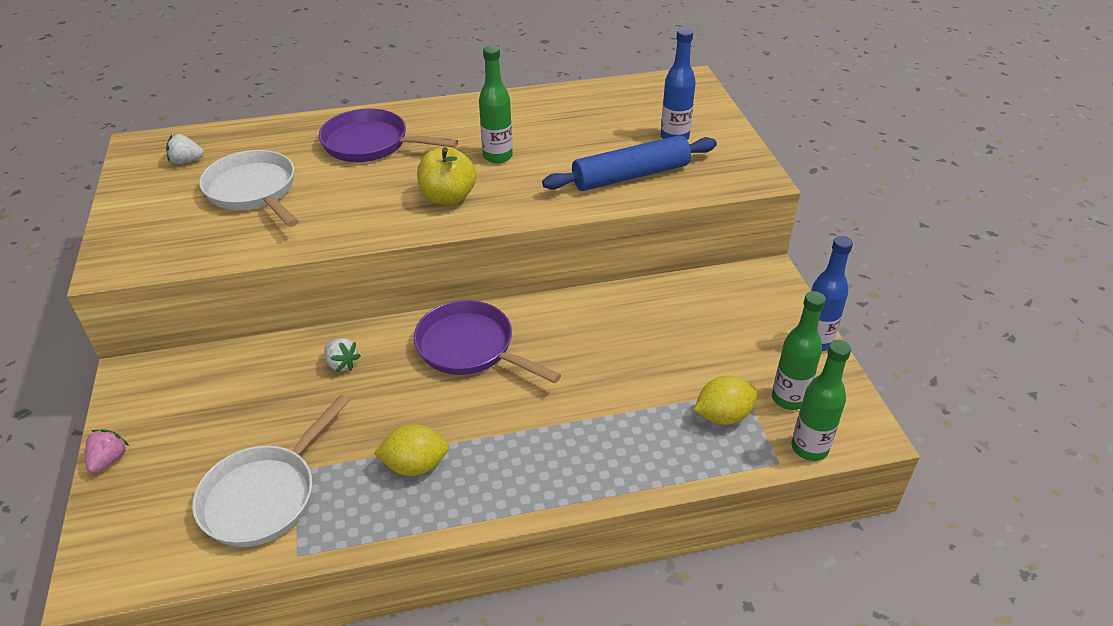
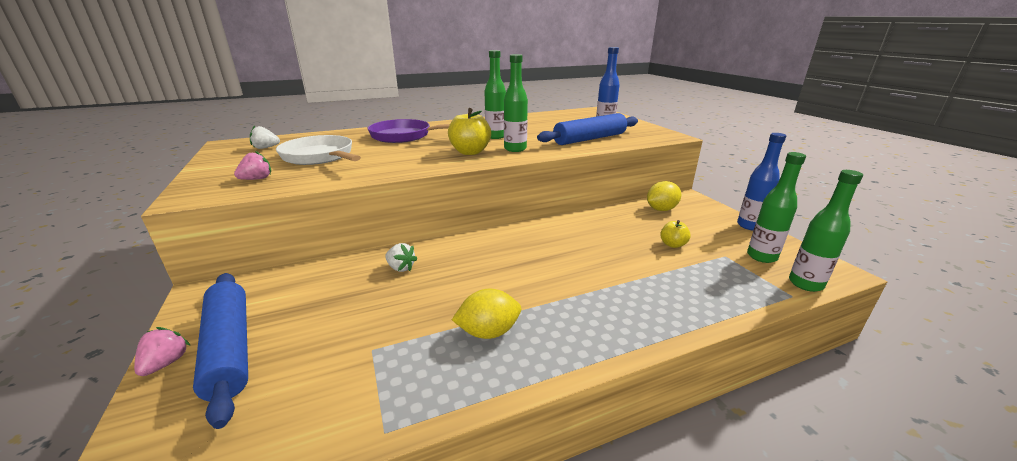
camera: 10 degrees left, 15 degrees down
(164, 451) = (229, 348): none -> blue rolling pin
(179, 237) = (257, 179): none -> pink strawberry
(264, 495) = (340, 376): white pan -> none
(470, 348) = (504, 249): purple pan -> none
(512, 195) = (515, 149): none -> green bottle
(687, 364) = (672, 244): none -> yellow apple
(723, 416) = (724, 271): yellow lemon -> yellow lemon (661, 209)

